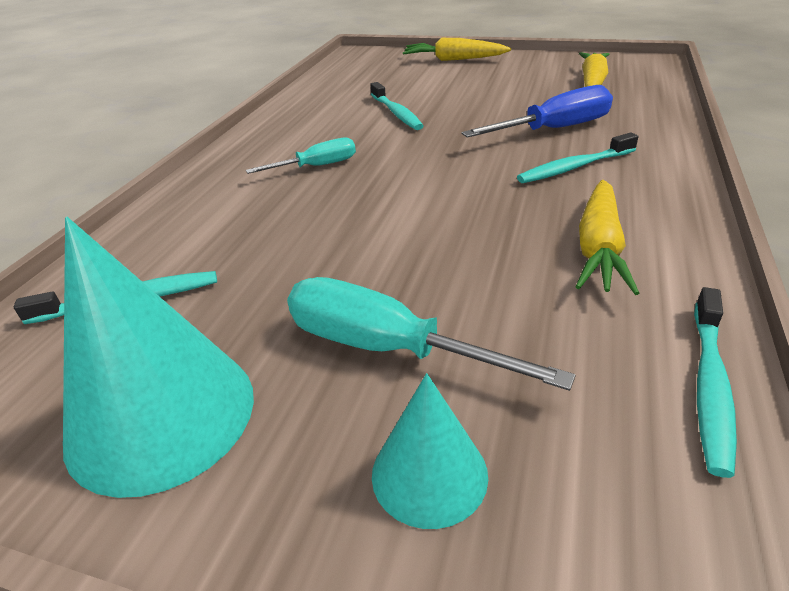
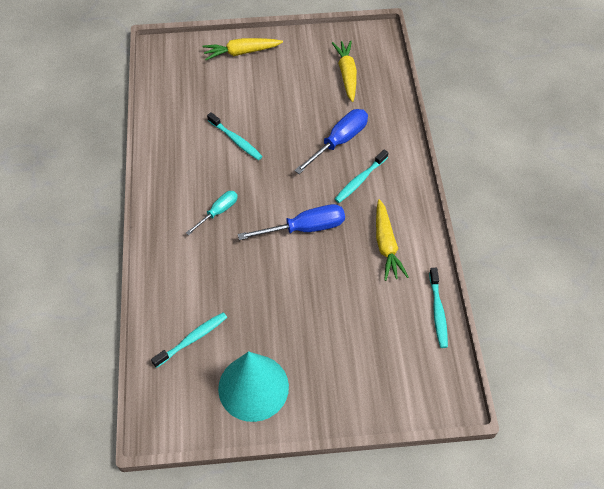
camera: 25 degrees left, 20 degrees up
(386, 348) = (320, 330): turquoise screwdriver -> none
(429, 474) = (358, 377): turquoise cone -> none
(445, 202) = (305, 228): none -> blue screwdriver

